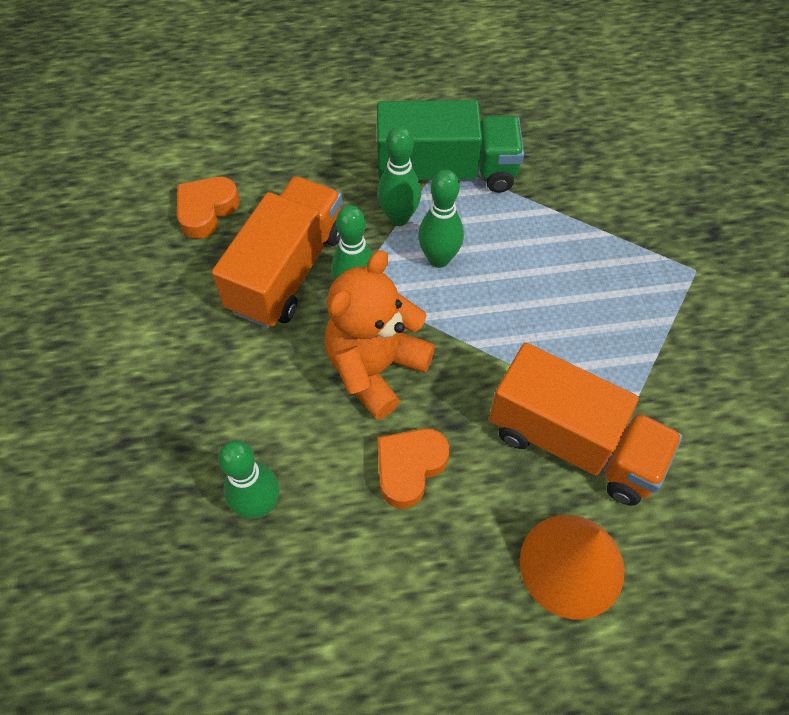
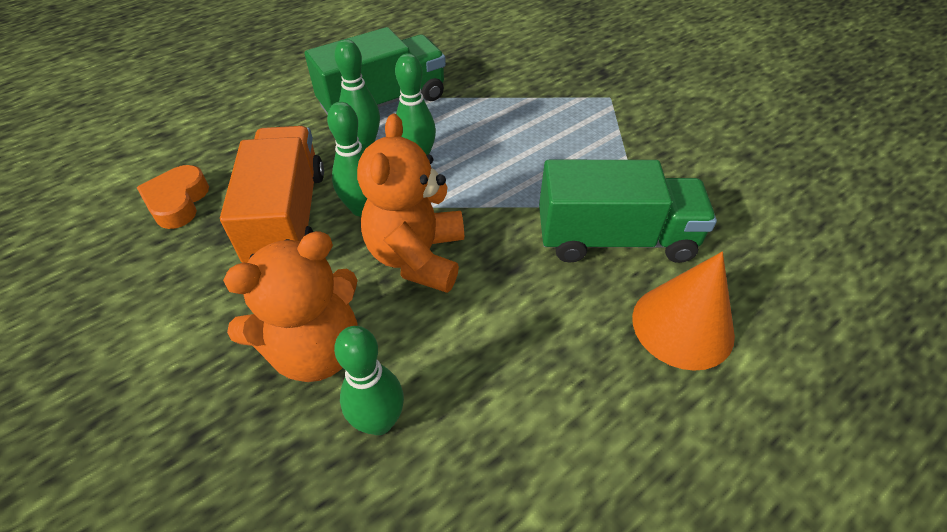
camera: 30 degrees left, 10 degrees down
(244, 415) = (315, 349): none -> orange teddy bear
(409, 468) = (499, 319): orange heart -> none
(573, 443) = (615, 239): orange truck -> green truck

